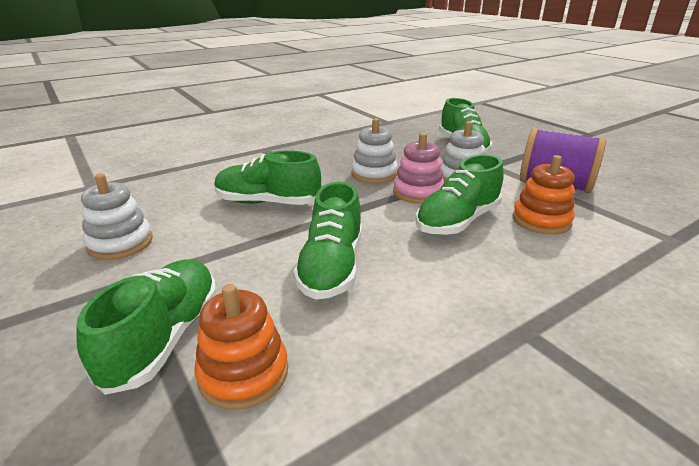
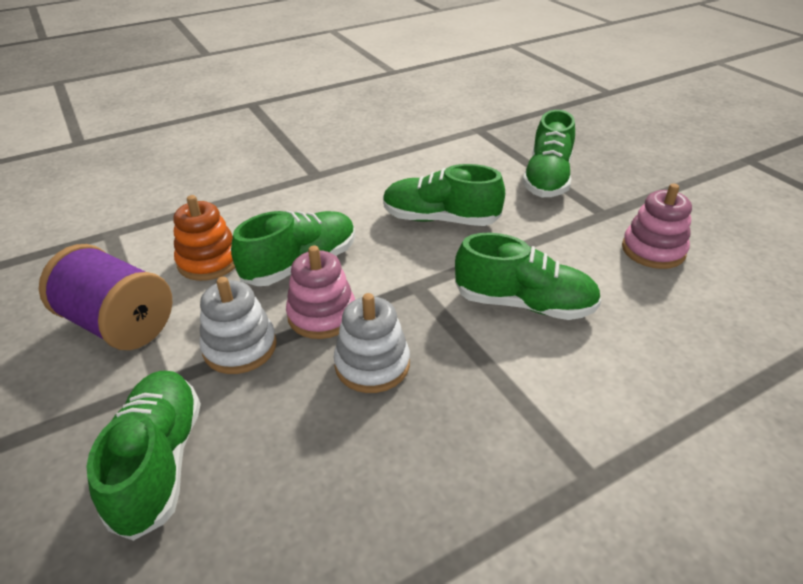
camera: 175 degrees left, 10 degrees up
(120, 243) = (653, 250): white stacking toy -> pink stacking toy
(243, 373) = (489, 163): orange stacking toy -> none
(331, 267) = (440, 219): green shoe -> green shoe turned 90 degrees counterclockwise

